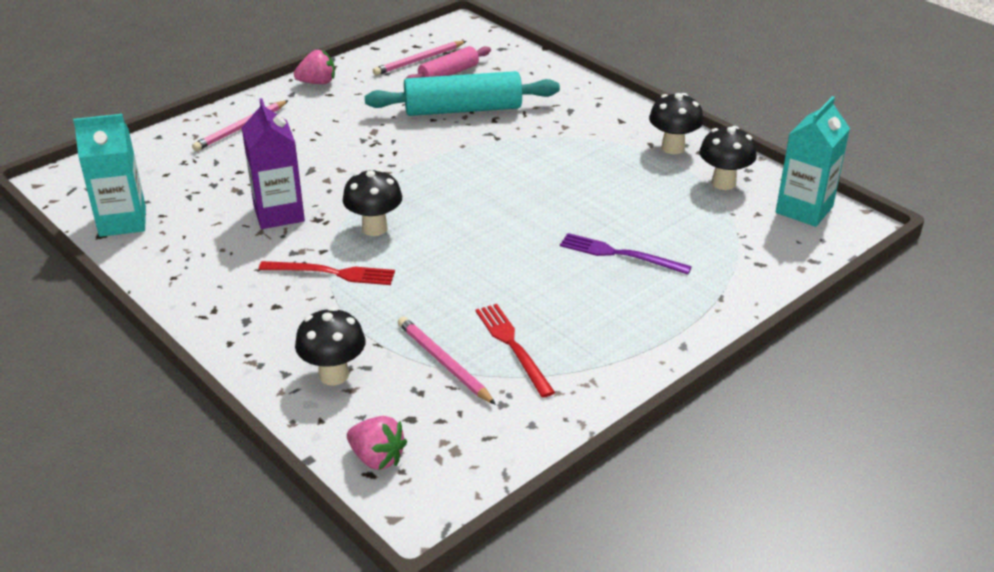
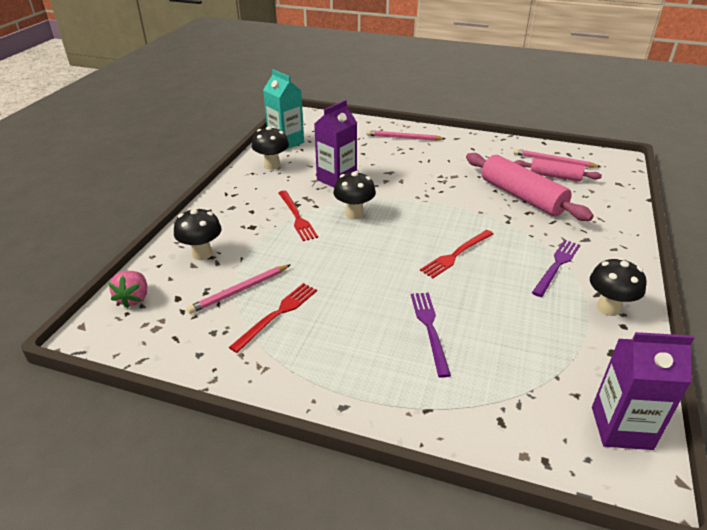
camera: 60 degrees right, 0 degrees up
(317, 82) = (479, 140): pink strawberry -> none
(443, 363) = (240, 291): pink pencil -> pink pencil turned 150 degrees counterclockwise
(463, 109) = (522, 196): turquoise rolling pin -> pink rolling pin
(521, 192) = (456, 254): none -> red fork
(593, 144) = (556, 266): none -> purple fork
(723, 183) = (596, 356): black mushroom -> black mushroom (272, 165)
(804, 210) = (621, 428): turquoise carton -> purple carton

